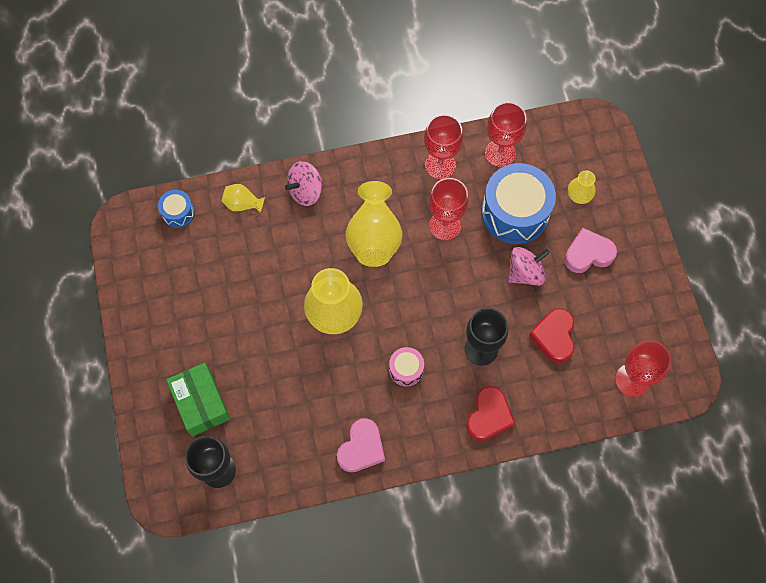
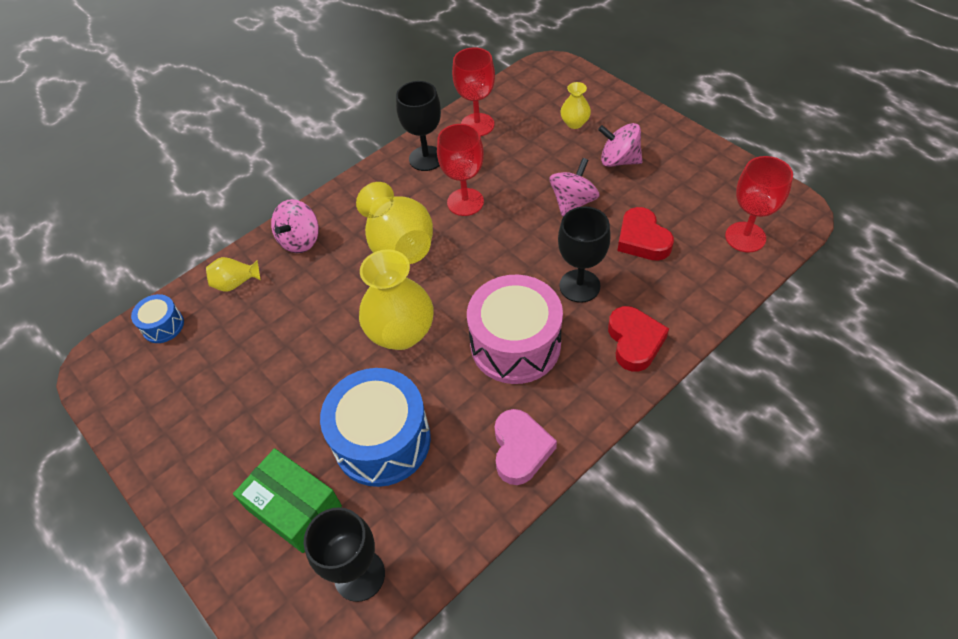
camera: 25 degrees left, 15 degrees down
(406, 369) = (515, 344): pink drum -> pink drum, size x2.08
(440, 165) = (426, 158): red goblet -> black goblet
(515, 212) = (526, 161): blue drum -> blue drum (382, 440)
(588, 254) = (619, 160): pink heart -> pink spinning top

